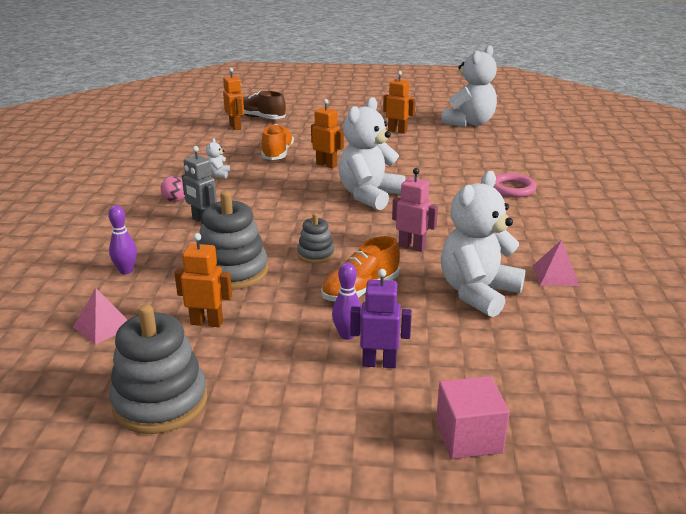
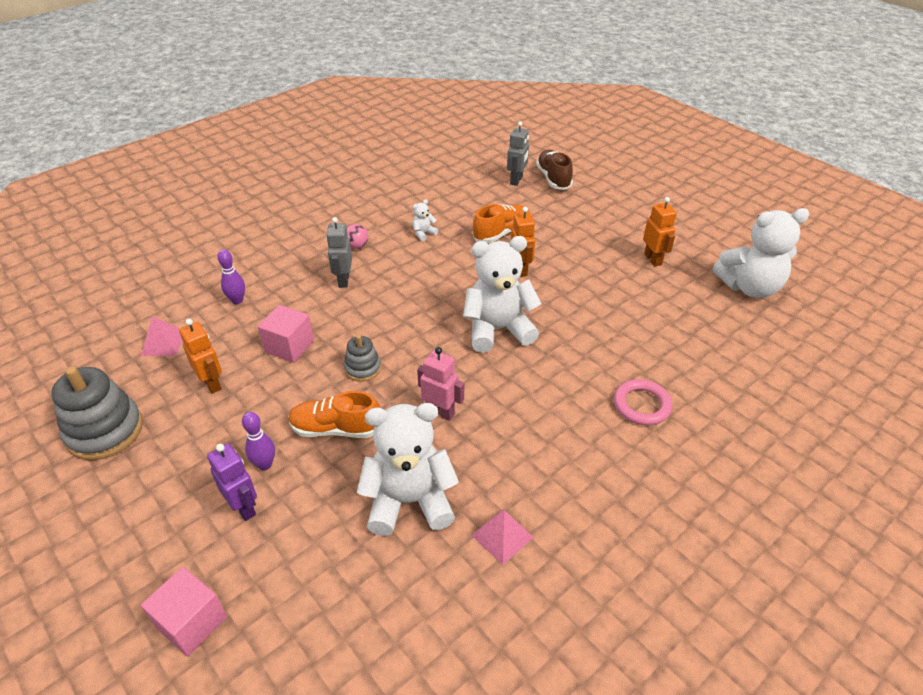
camera: 45 degrees right, 15 degrees up
(232, 272) = (289, 346): grey stacking toy -> pink cube
(235, 127) = (516, 180): orange robot -> grey robot
(412, 247) = (440, 412): pink robot -> pink robot turned 45 degrees counterclockwise

